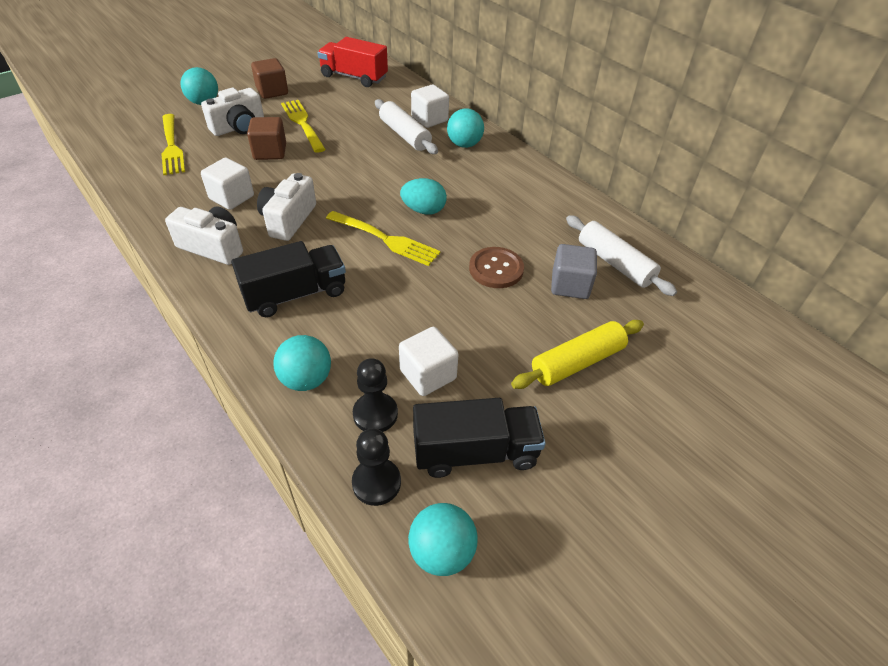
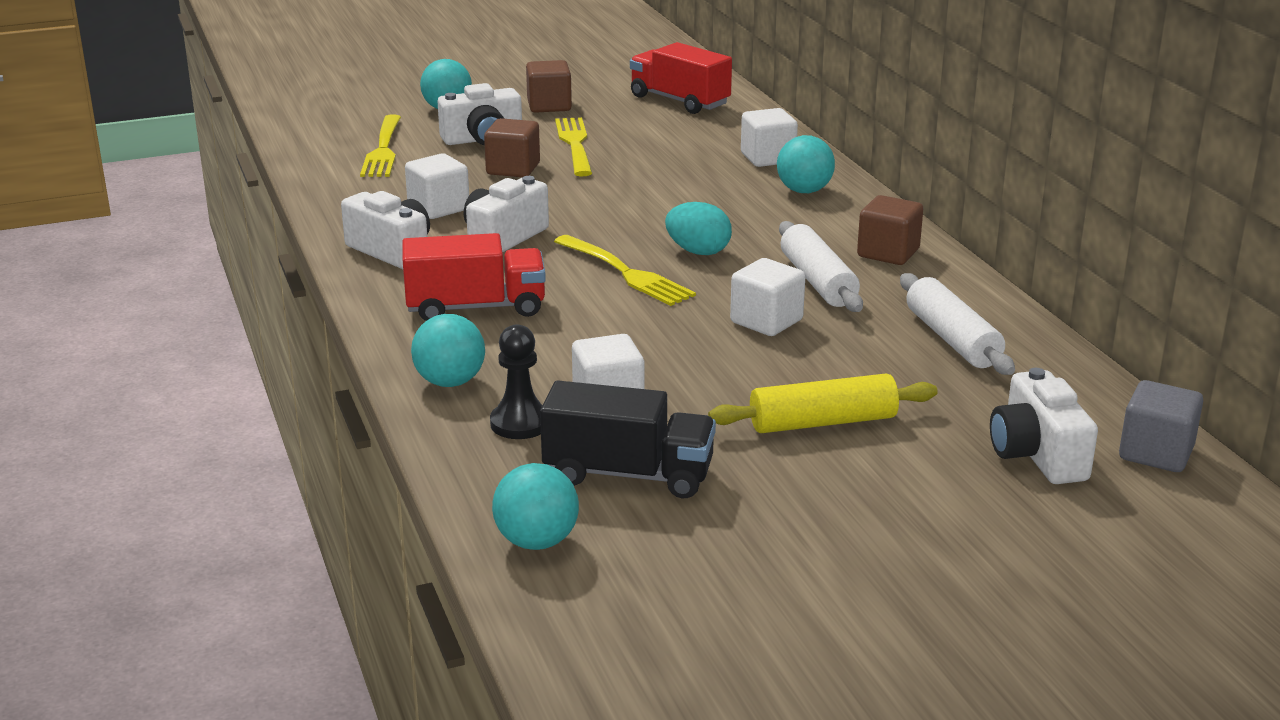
camera: 20 degrees right, 20 degrees down
(295, 294) = (476, 307): black truck -> red truck
(376, 482) = (489, 477): black pawn -> none
(405, 135) = (719, 171): white rolling pin -> white rolling pin (818, 281)
(496, 269) = (766, 321): brown button -> white cube
(539, 191) = (888, 253): none -> brown cube
(570, 285) = (866, 351): grey cube -> grey cube (1156, 453)
(718, 363) = (1037, 455): none -> white camera

